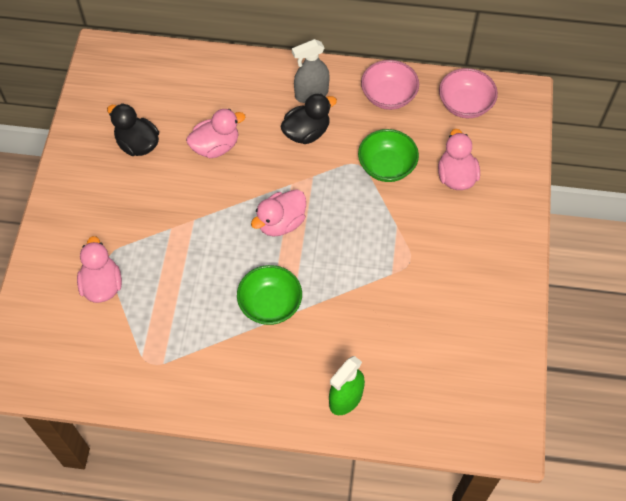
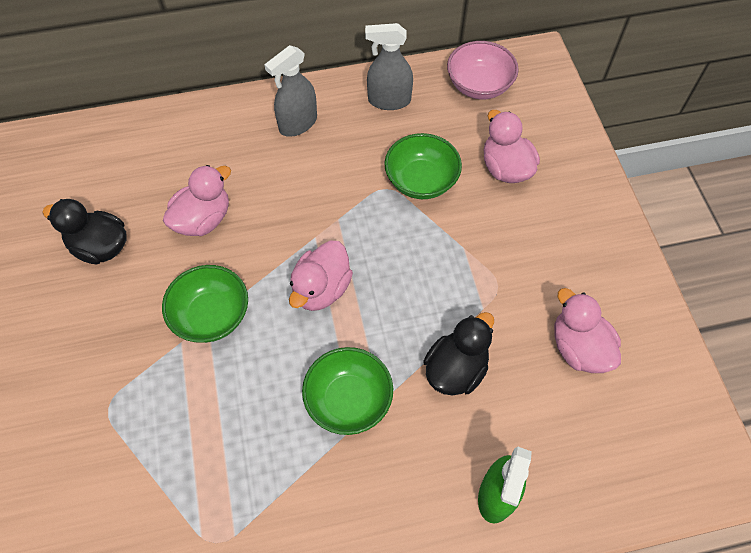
camera: 20 degrees left, 0 degrees up
(102, 285) = (111, 452): pink duck -> pink duck (579, 348)
(197, 217) = (211, 315): none -> green bowl
(306, 132) = (310, 169): black duck -> black duck (456, 369)
(388, 96) = (389, 100): pink bowl -> grey spray bottle

